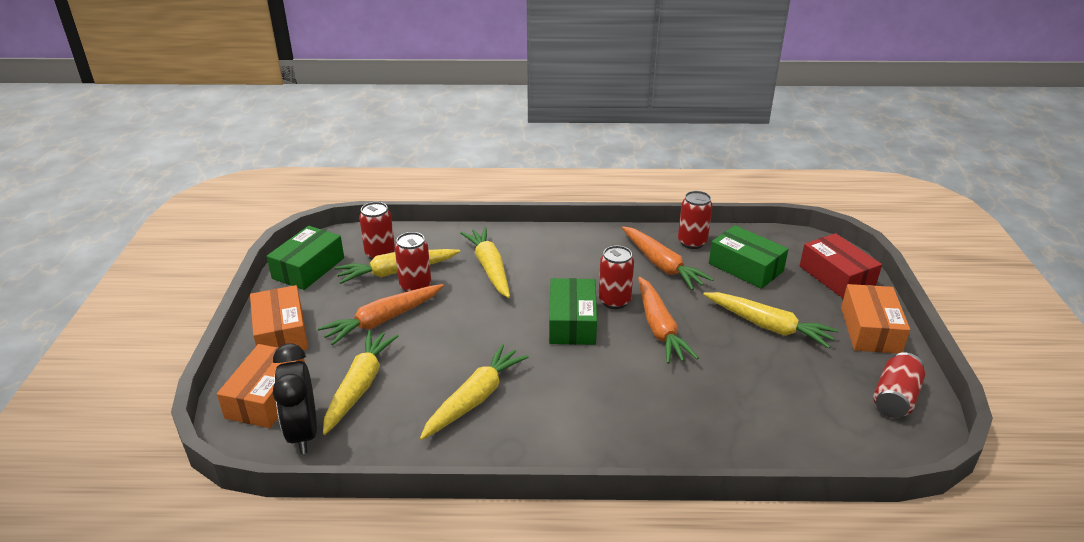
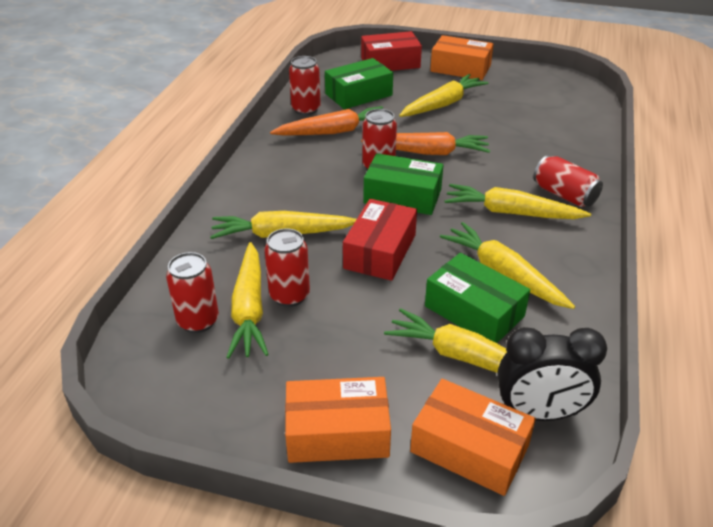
camera: 75 degrees left, 5 degrees up
(308, 268) = (190, 398): green box -> green box (474, 311)
(383, 320) = (347, 329): orange carrot -> none
(483, 321) = (380, 251): none -> red box
(576, 397) = (511, 212): none -> yellow carrot
(895, 398) = (536, 80): red can -> red can (564, 195)

